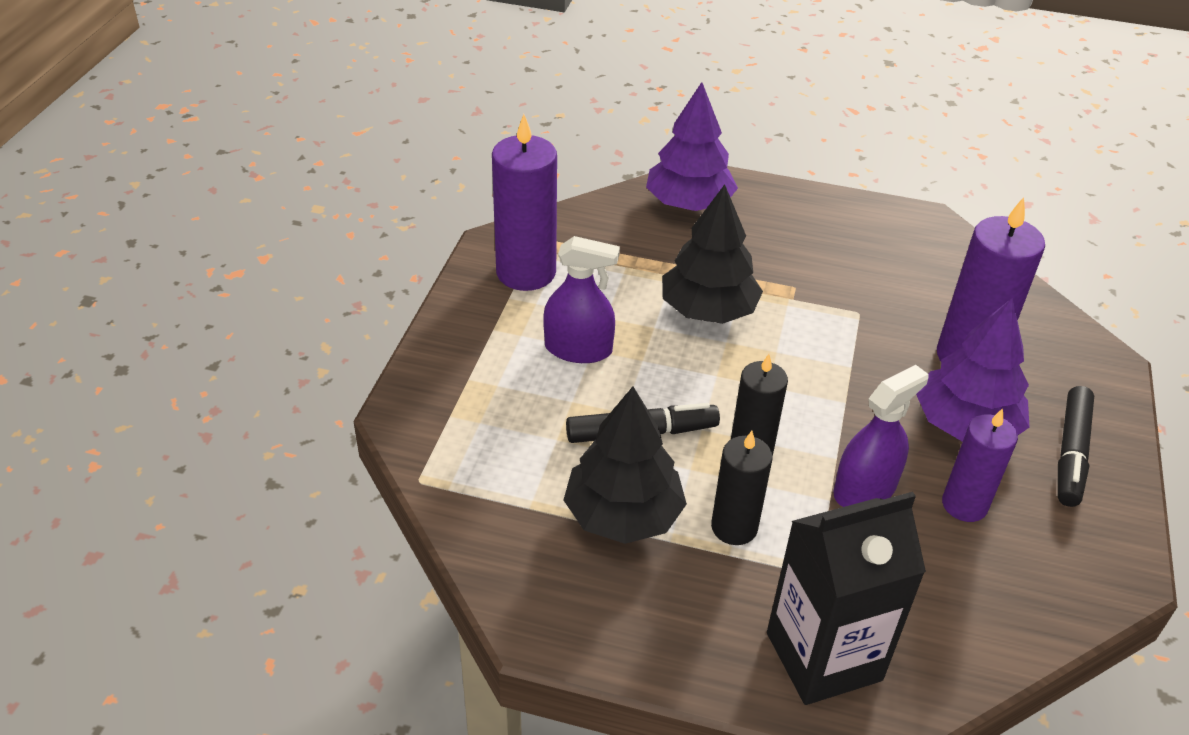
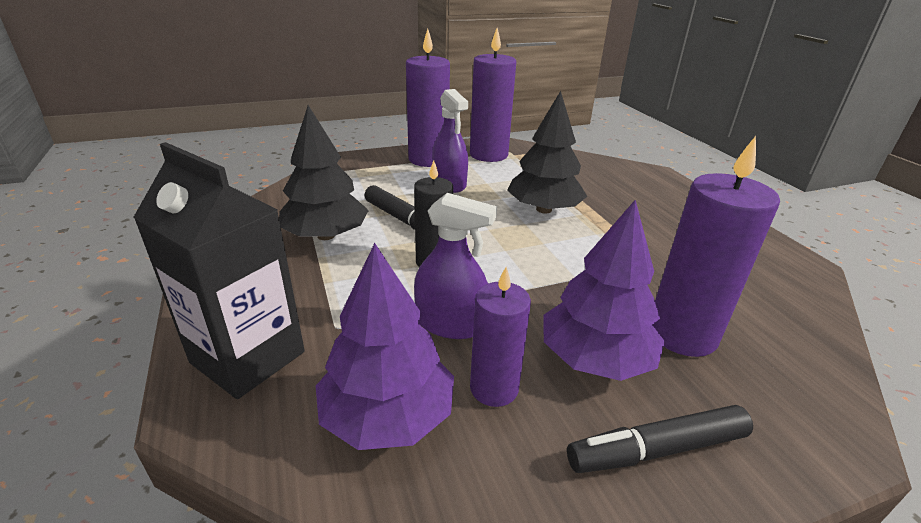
camera: 55 degrees right, 10 degrees down
(487, 332) = (428, 159): none -> purple candle
(689, 203) = (628, 177): purple tree -> purple tree (388, 416)
(734, 527) = (352, 277): black candle -> none

